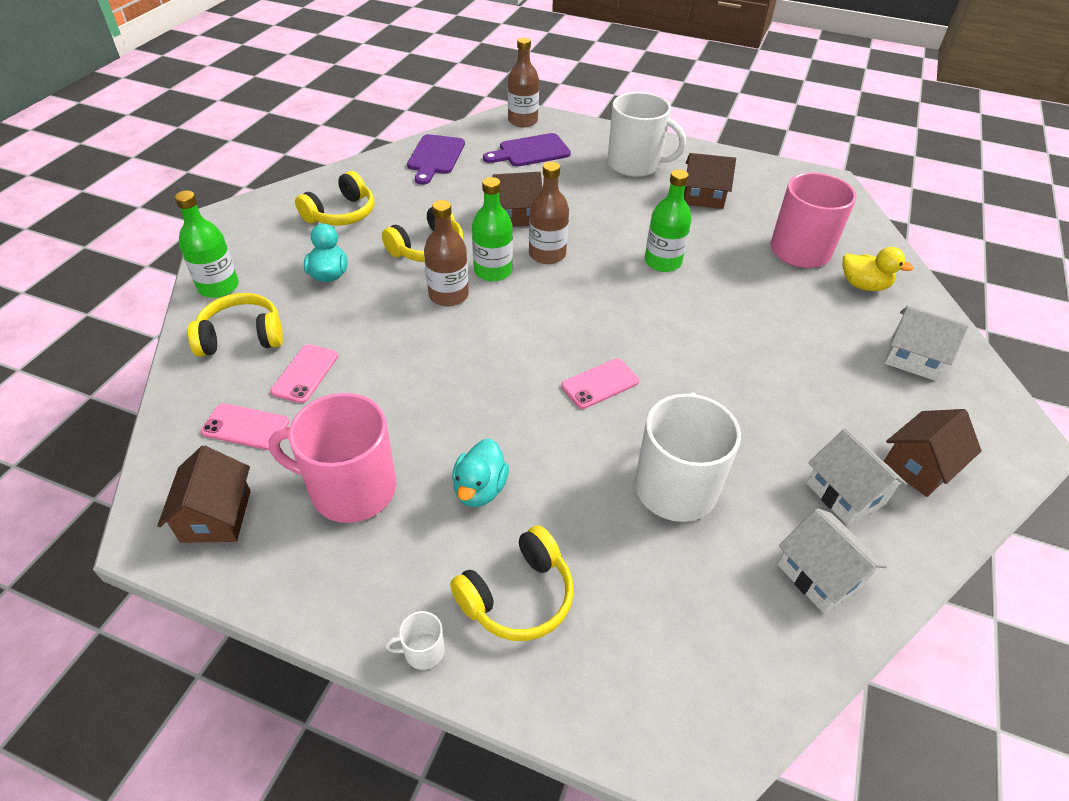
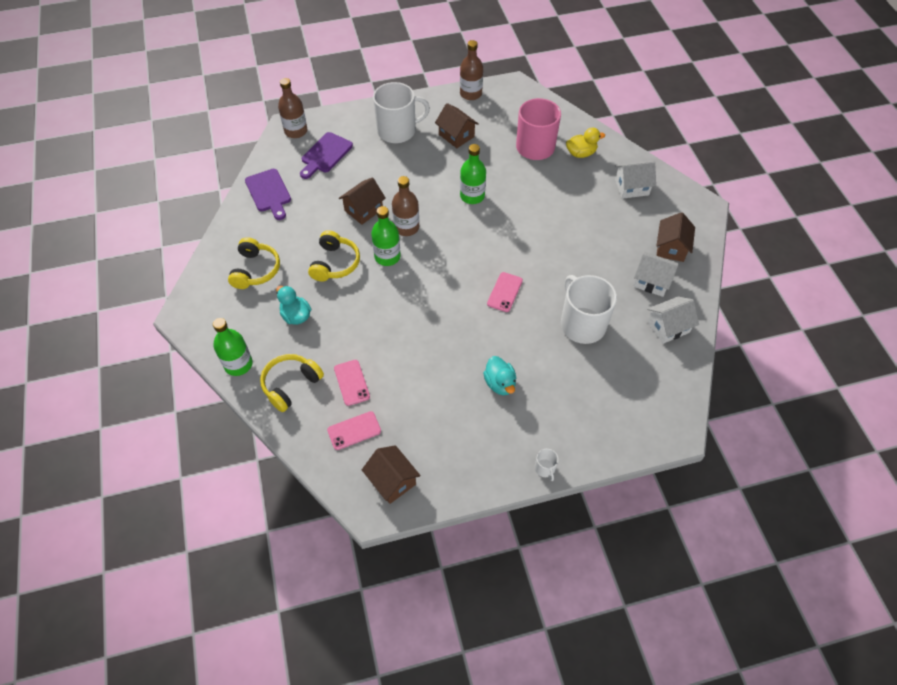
camera: 35 degrees left, 10 degrees up
(350, 489) = (441, 424): pink mug -> none
(423, 651) = (545, 468): white mug -> white mug turned 60 degrees counterclockwise
(448, 295) = (378, 287): brown bottle -> brown bottle (470, 94)
(518, 596) = (561, 419): yellow headphones -> none
(703, 197) = (456, 135): brown house -> brown house turned 75 degrees clockwise
(819, 575) = (668, 327): white house -> white house turned 45 degrees counterclockwise

